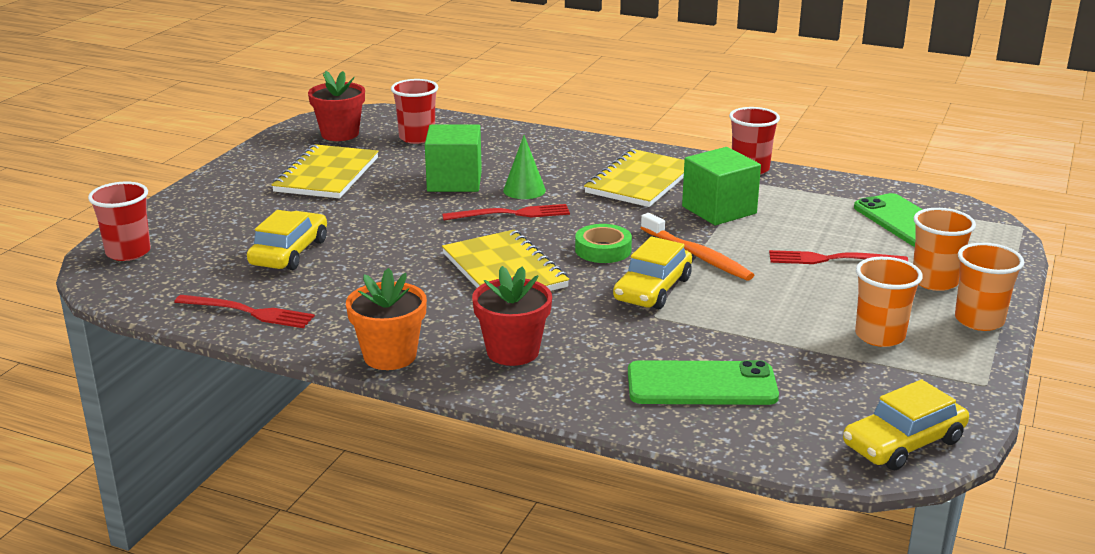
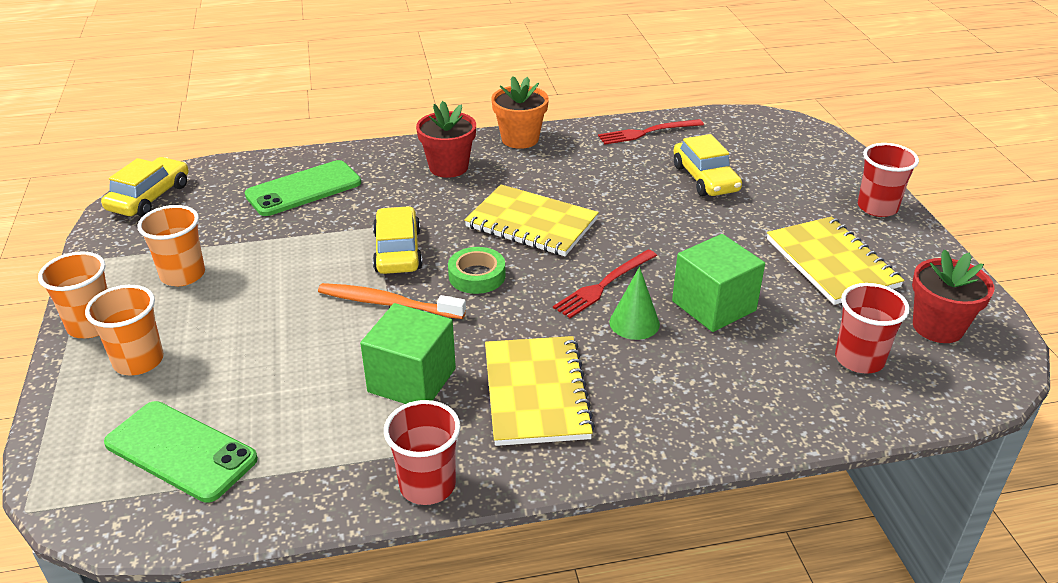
camera: 145 degrees right, 10 degrees up
(128, 252) = (802, 139): red cup -> red cup (877, 207)
(832, 259) = (254, 351): red fork -> none

